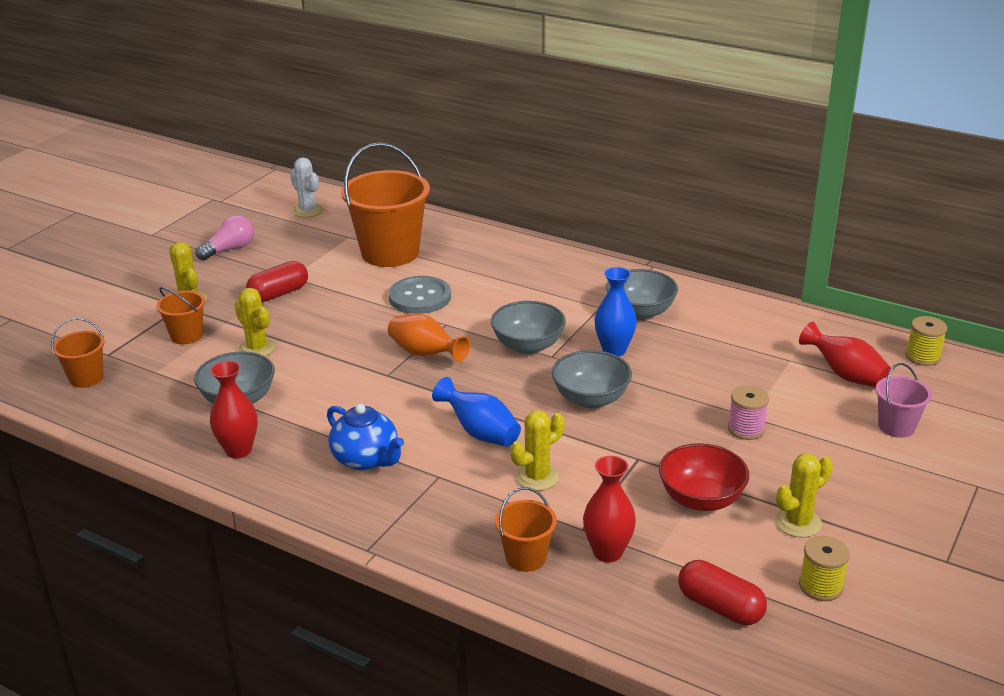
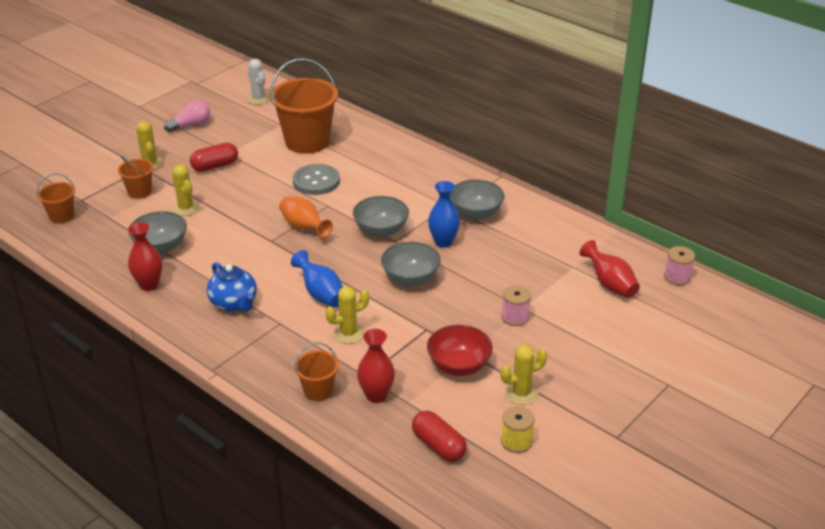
camera: 10 degrees right, 5 degrees up
(896, 426) = (629, 330): pink bucket -> none
(922, 357) = (677, 277): yellow spool -> pink spool

